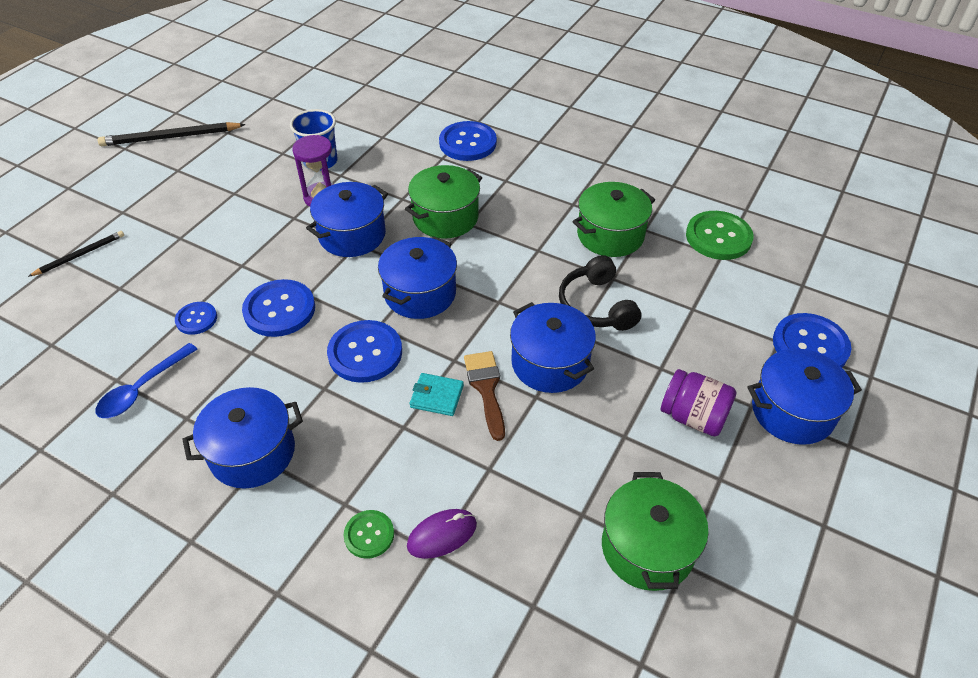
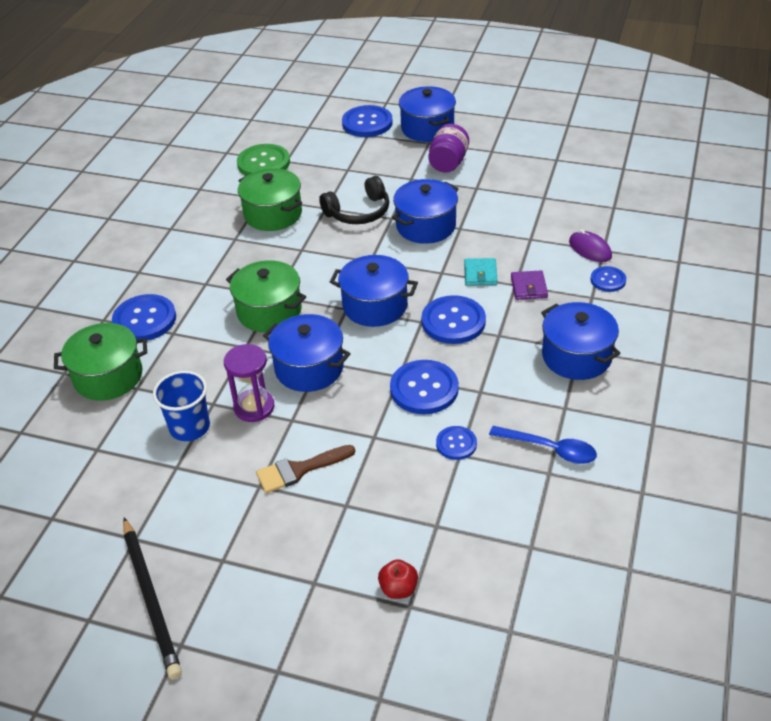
camera: 100 degrees left, 5 degrees down
(80, 255) = (398, 589): black pencil -> red apple
(369, 535) = (608, 280): green button -> blue button
(392, 439) = (529, 287): none -> purple wallet
(486, 388) = (462, 252): brown brush -> brown brush (299, 470)
(647, 547) = (553, 172): green pot -> green pot (108, 377)

